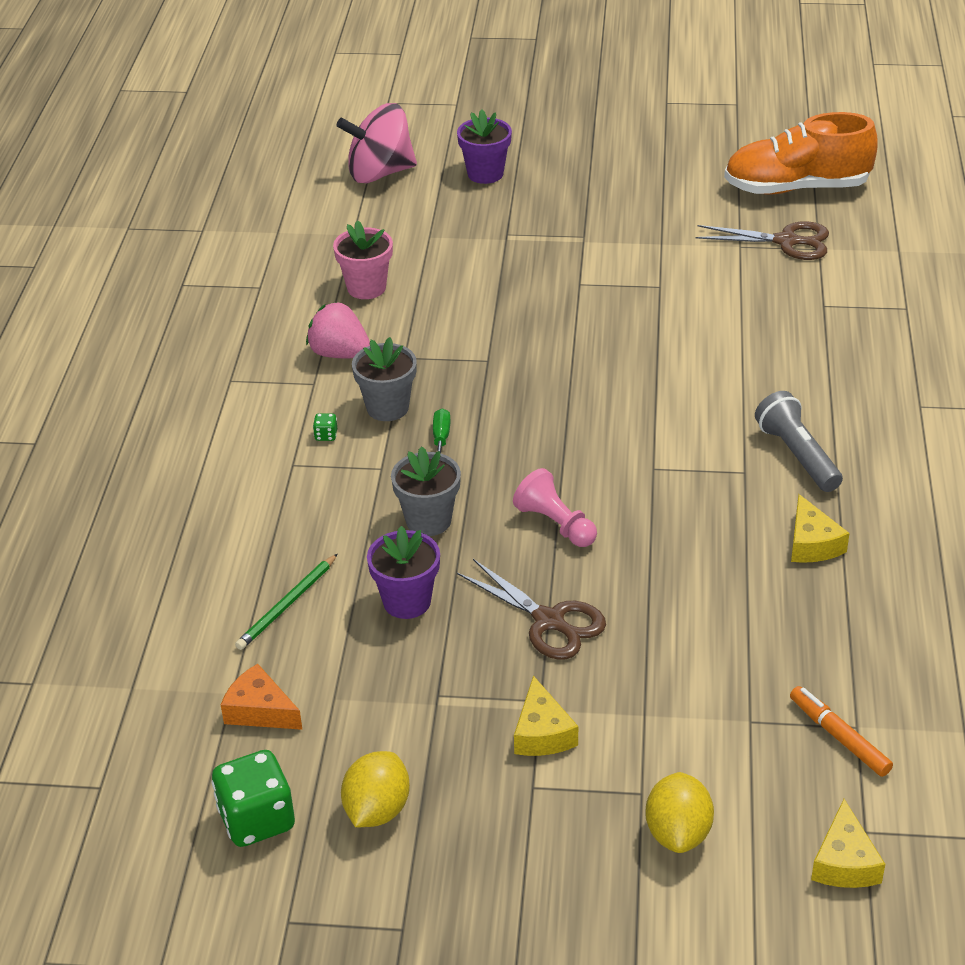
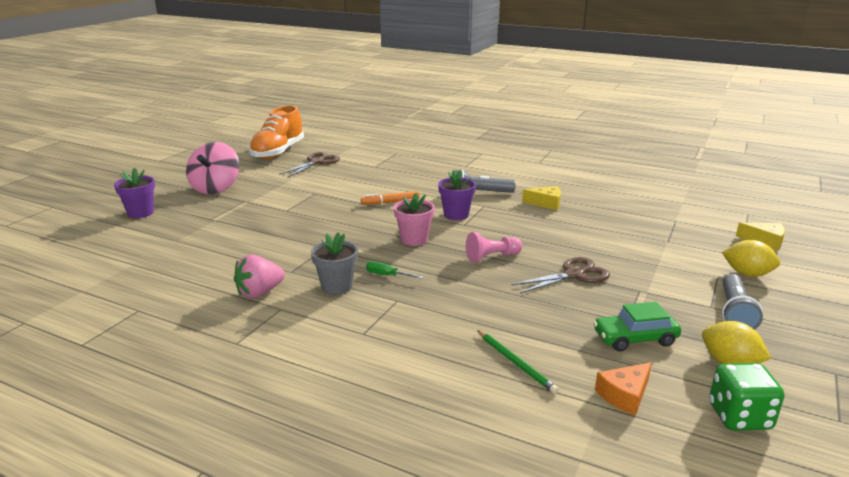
camera: 70 degrees left, 15 degrees down
(326, 435) = (343, 314): green dice -> none
(366, 288) = (200, 270): pink flower pot -> pink flower pot (414, 239)
(380, 173) = (80, 242): pink spinning top -> pink spinning top (215, 188)
(395, 708) = (635, 338): none -> green car
(407, 601) = (535, 316): purple flower pot -> purple flower pot (456, 215)
(428, 520) = (462, 294): grey flower pot -> none
(526, 815) = (734, 313): none -> grey flashlight
(542, 733) = (667, 295): yellow cheese -> none
(839, 737) = (682, 225): orange marker -> orange marker (390, 202)

